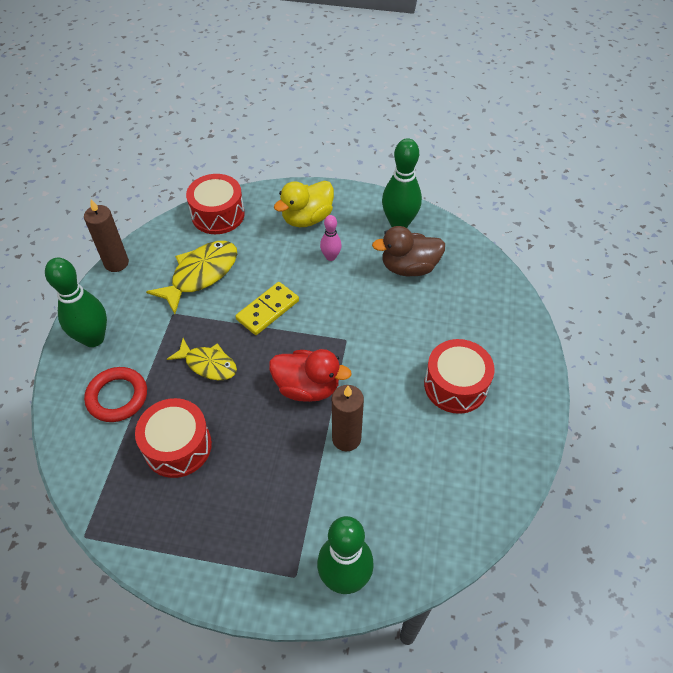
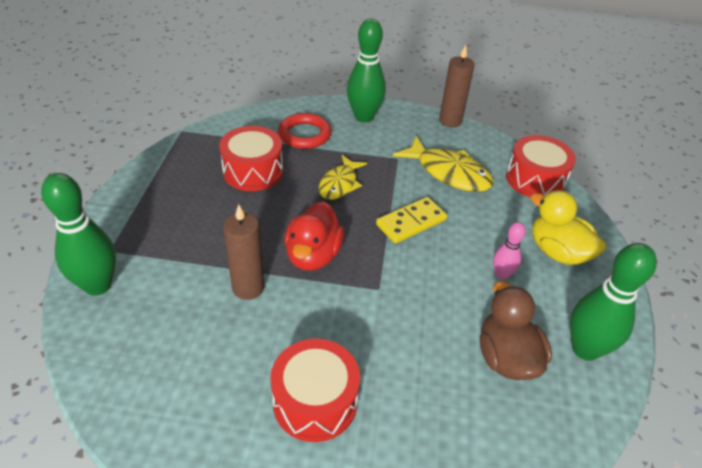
camera: 85 degrees right, 10 degrees down
(268, 310) = (411, 222): yellow domino -> yellow domino turned 75 degrees counterclockwise

